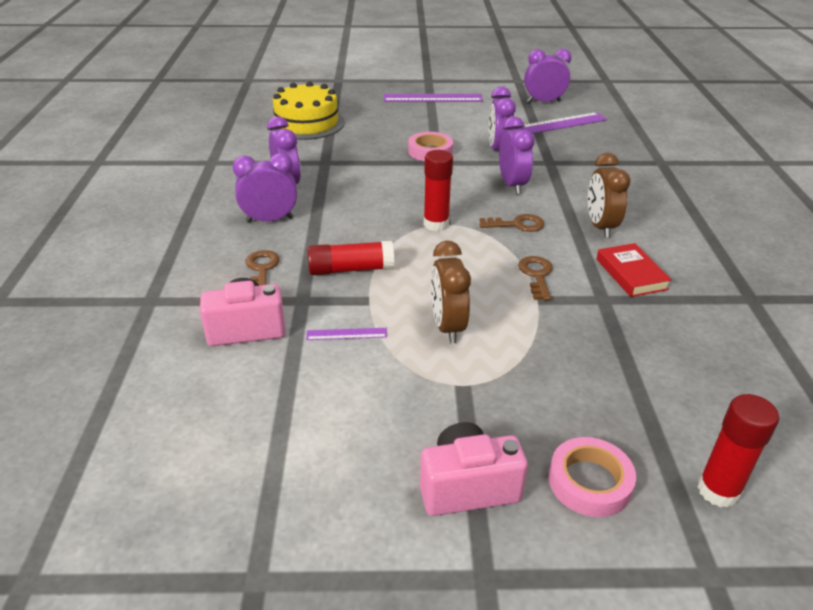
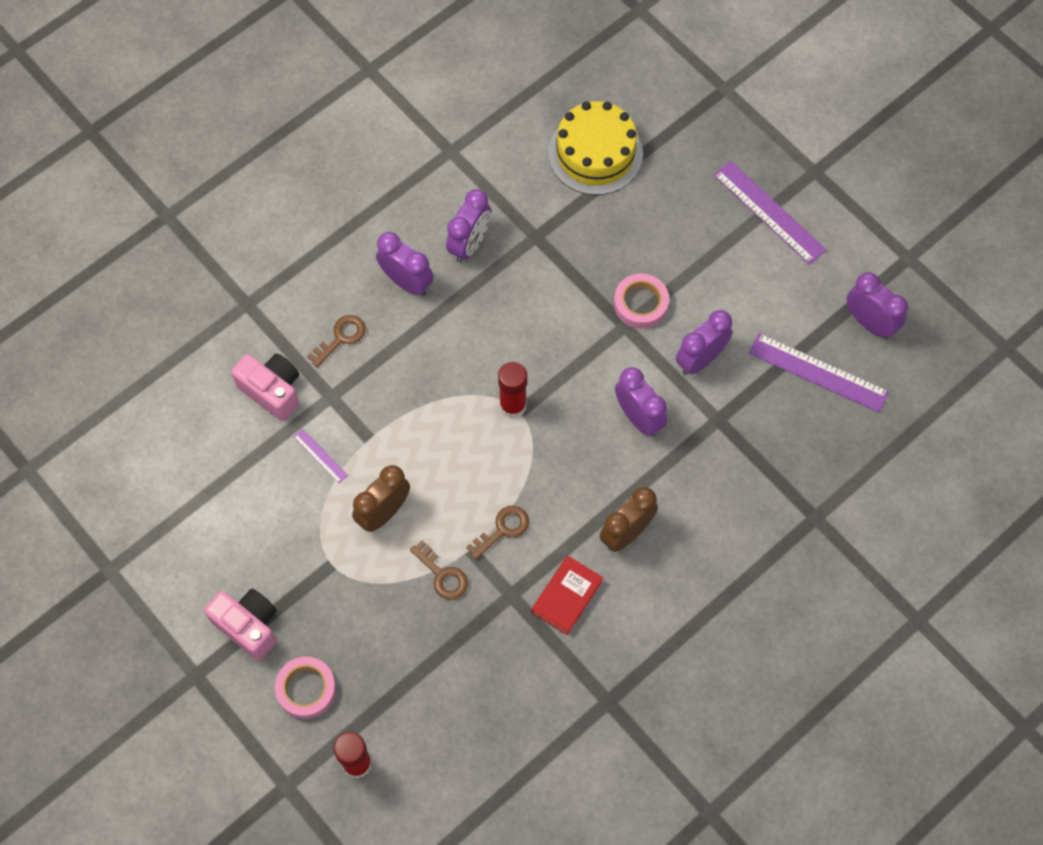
camera: 50 degrees right, 30 degrees up
(351, 269) = (394, 396): red glue stick -> none
(512, 185) = (639, 417): purple clock -> purple clock turned 75 degrees counterclockwise
(517, 224) = (569, 467): brown key -> brown key (442, 575)

